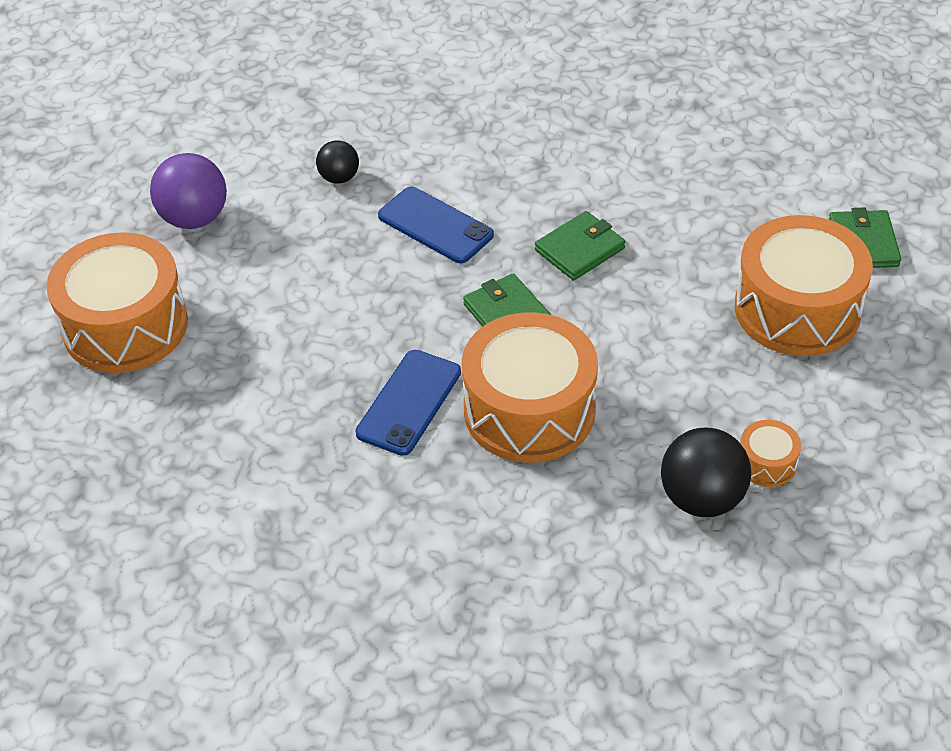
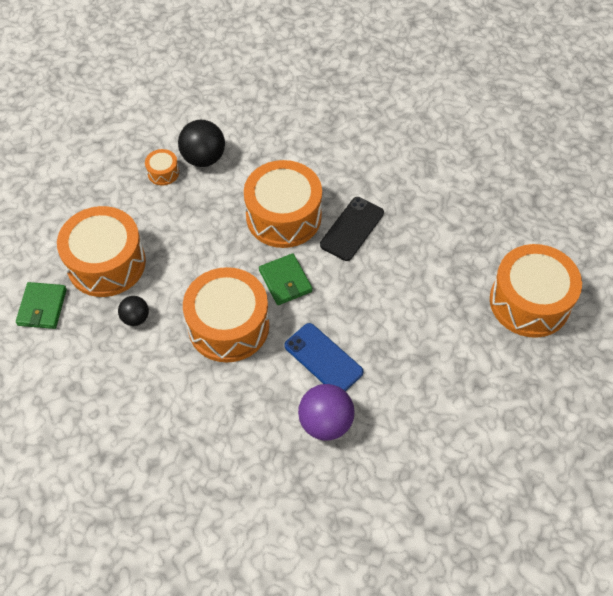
camera: 175 degrees left, 10 degrees up
(194, 218) = (496, 388): purple ball -> purple ball (325, 423)
(339, 178) = (390, 414): black ball -> black ball (135, 318)
(409, 402) = (352, 229): blue phone -> black phone
(580, 249) = (228, 326): green wallet -> orange drum

